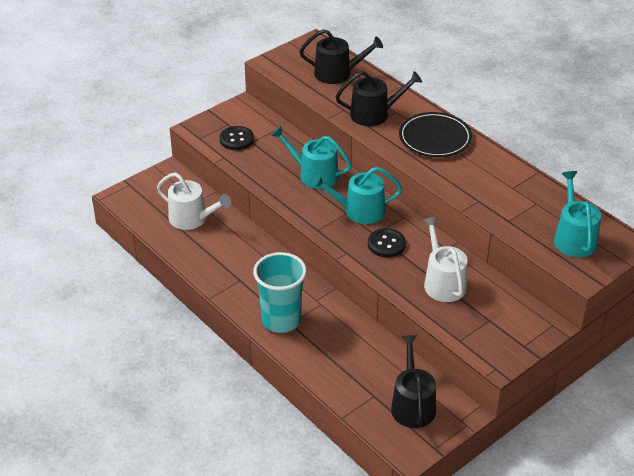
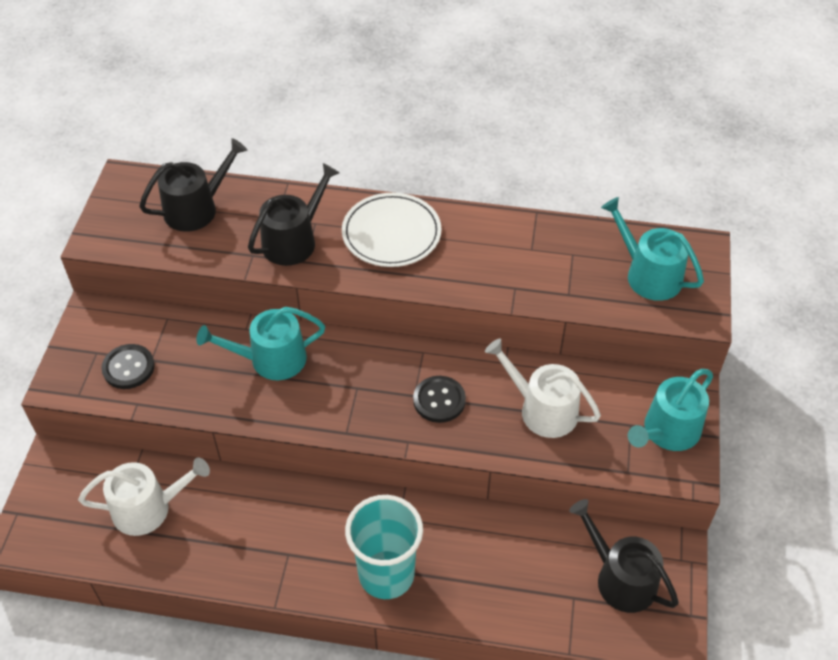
camera: 40 degrees left, 10 degrees up
(359, 211) = (368, 376): turquoise watering can -> turquoise watering can (667, 431)
(435, 138) = (391, 233): black plate -> white plate

